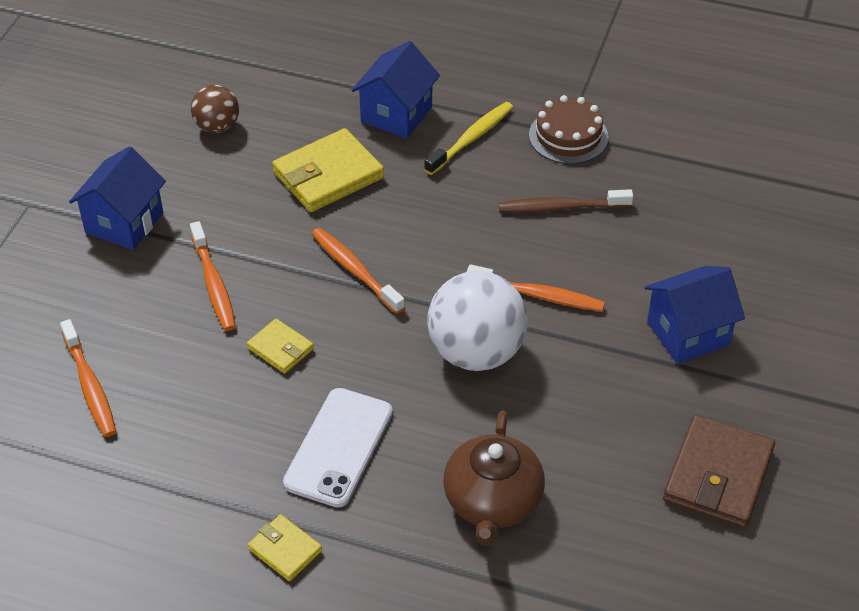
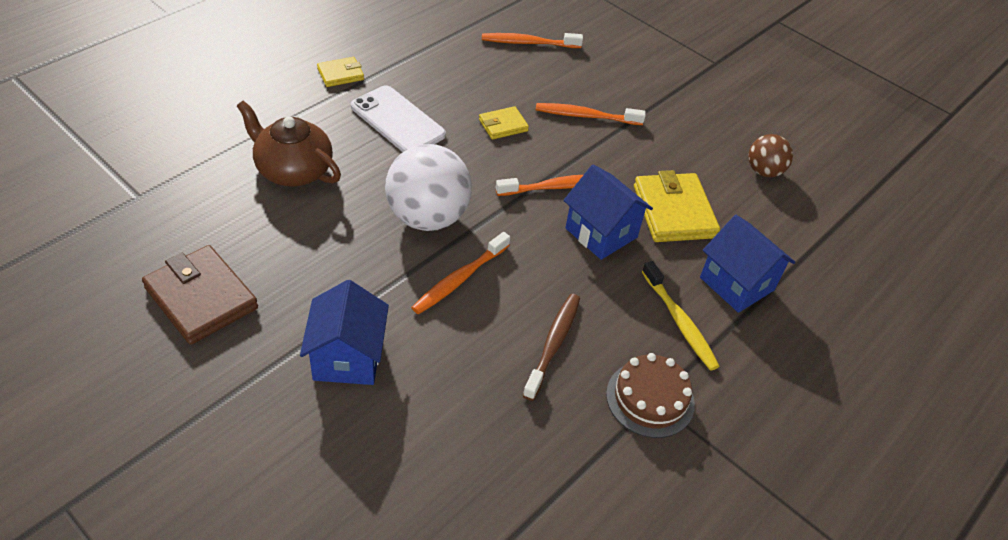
camera: 110 degrees right, 0 degrees up
(124, 222) = (673, 96): blue house -> blue house (601, 233)

